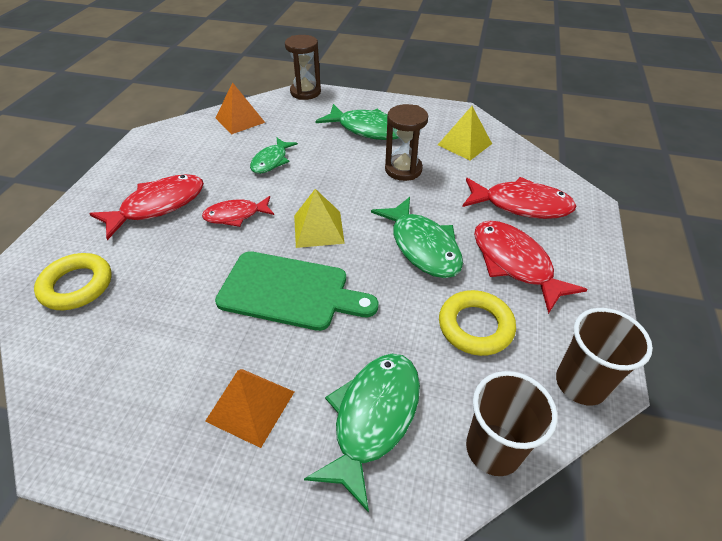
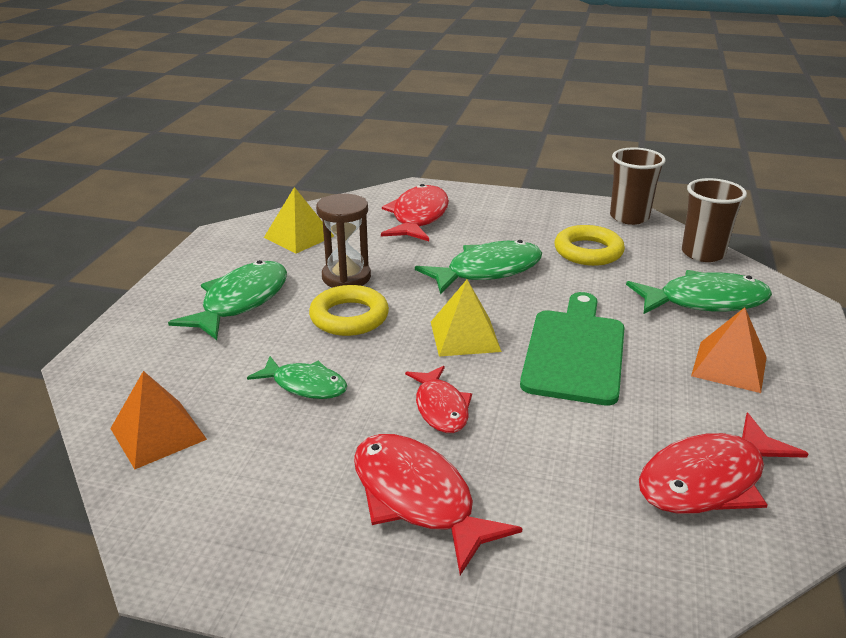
camera: 90 degrees left, 15 degrees down
(77, 285) = (619, 555): yellow ring -> yellow ring (349, 317)
(305, 92) = (90, 362): brown hourglass -> none
(373, 418) = (705, 301): green fish -> green fish turned 150 degrees clockwise
(514, 263) = (505, 228): red fish -> red fish (708, 480)

